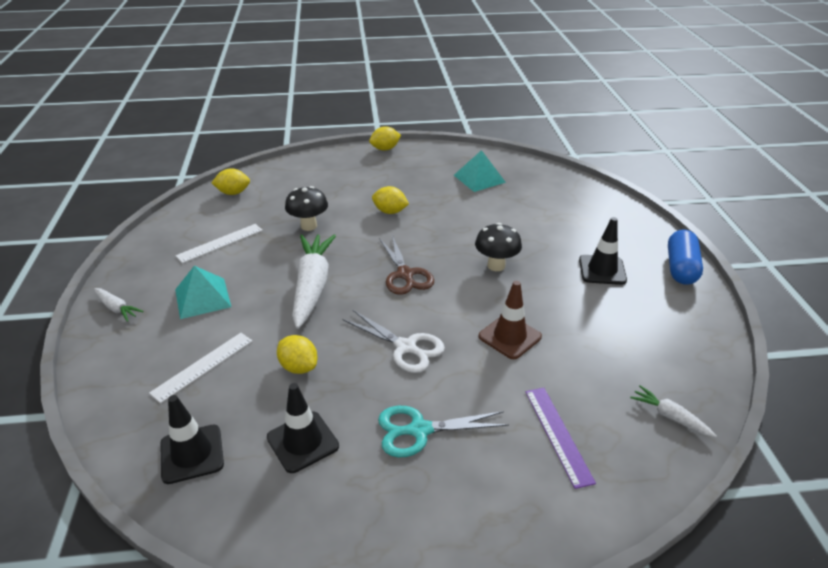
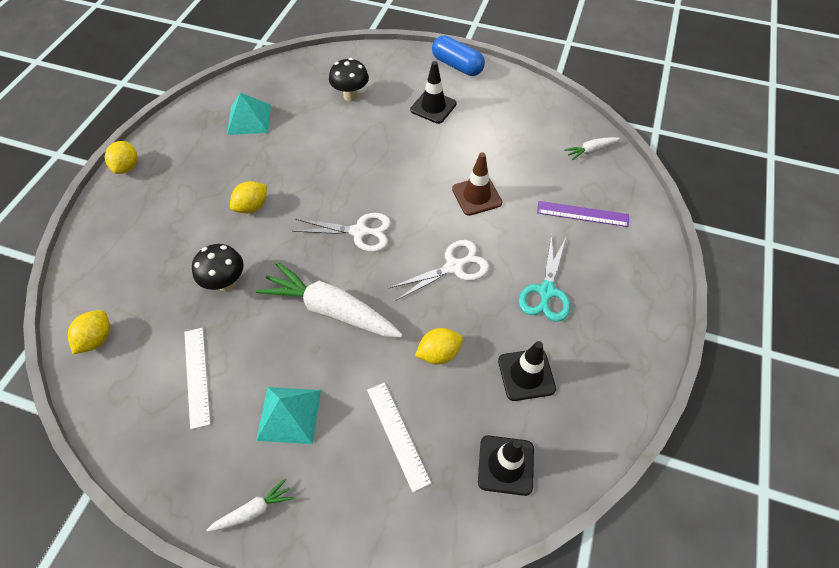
camera: 65 degrees left, 20 degrees up
(405, 275) = (359, 232): brown scissors -> white scissors
(496, 266) = (387, 166): black mushroom -> black mushroom (351, 96)

